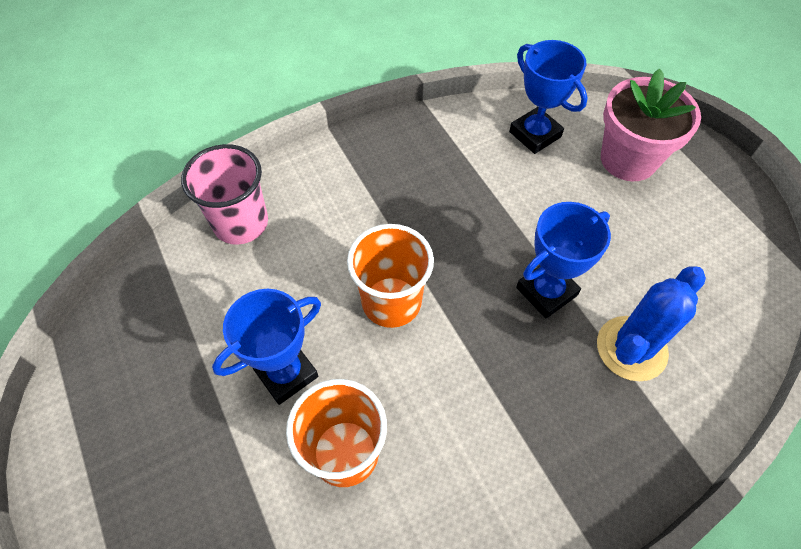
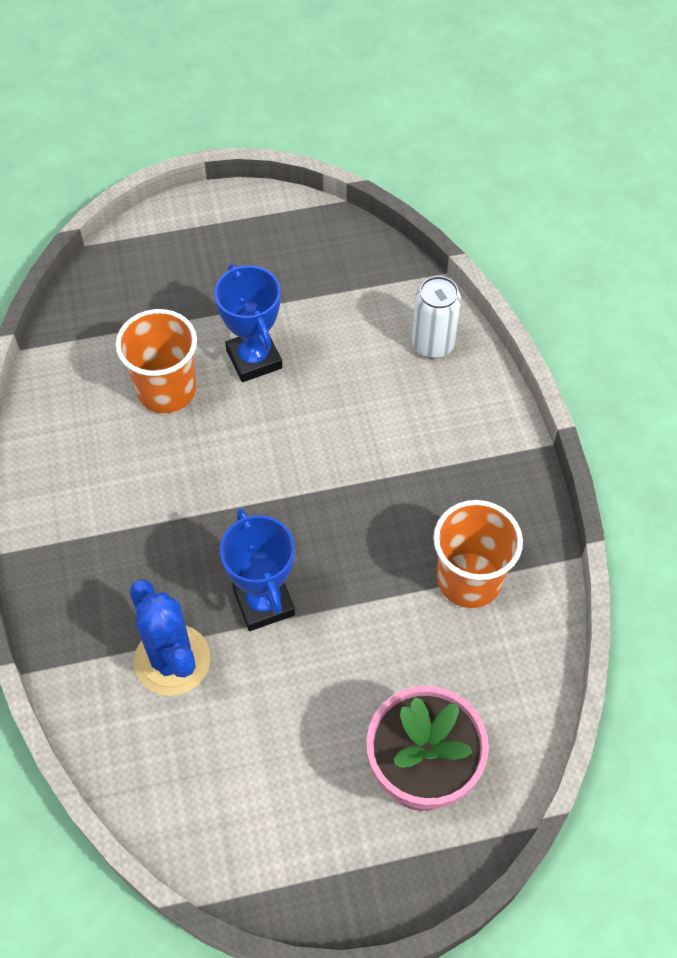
camera: 105 degrees right, 0 degrees up
(241, 223) = (433, 344): pink cup -> white can
(391, 302) = (298, 456): orange cup -> orange cup (469, 580)
(535, 134) = (491, 672): blue trophy -> none

